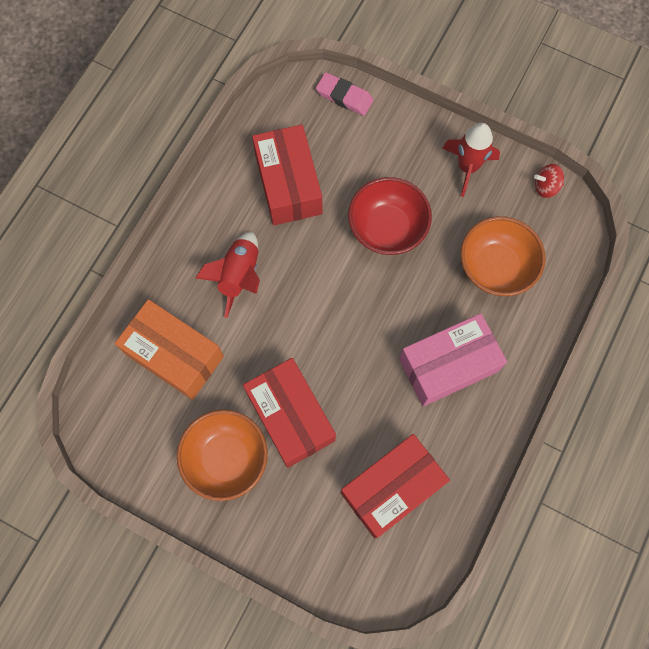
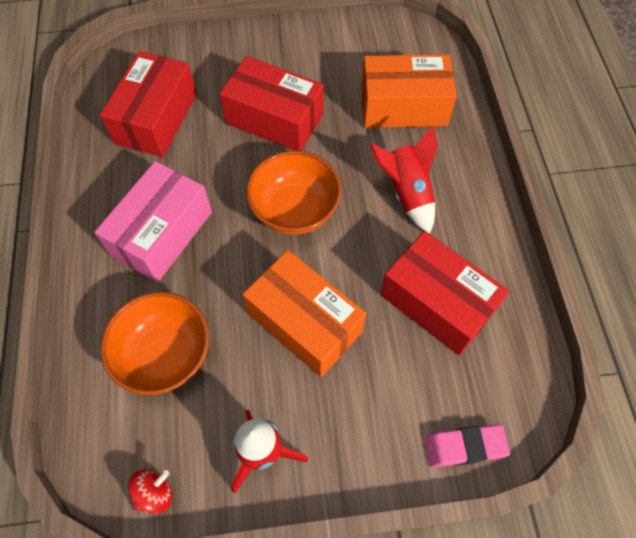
camera: 145 degrees right, 10 degrees down
(226, 458) = (302, 67): orange bowl -> orange bowl (295, 210)
(387, 228) = (305, 322): red bowl -> orange box

